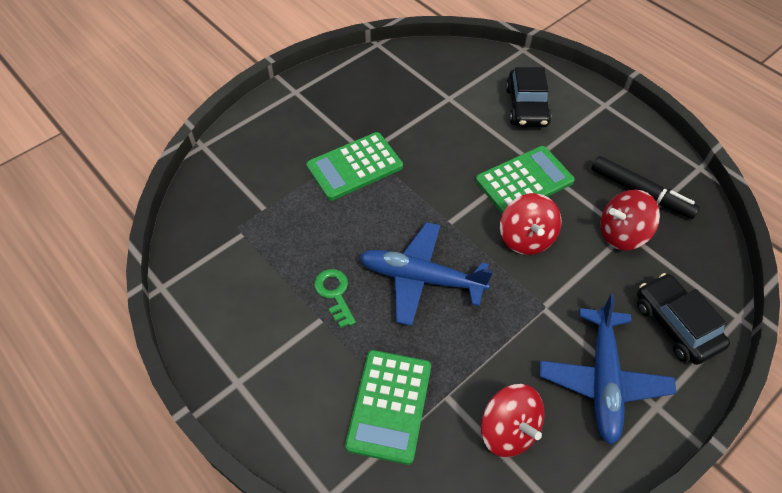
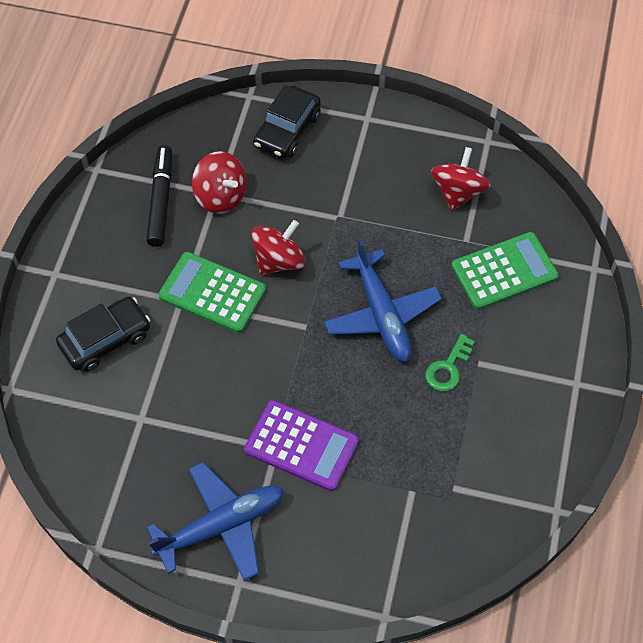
camera: 125 degrees left, 5 degrees up
(354, 166) = (301, 446): green calculator -> purple calculator
(603, 379) = (372, 155): blue plane -> blue plane (221, 525)

